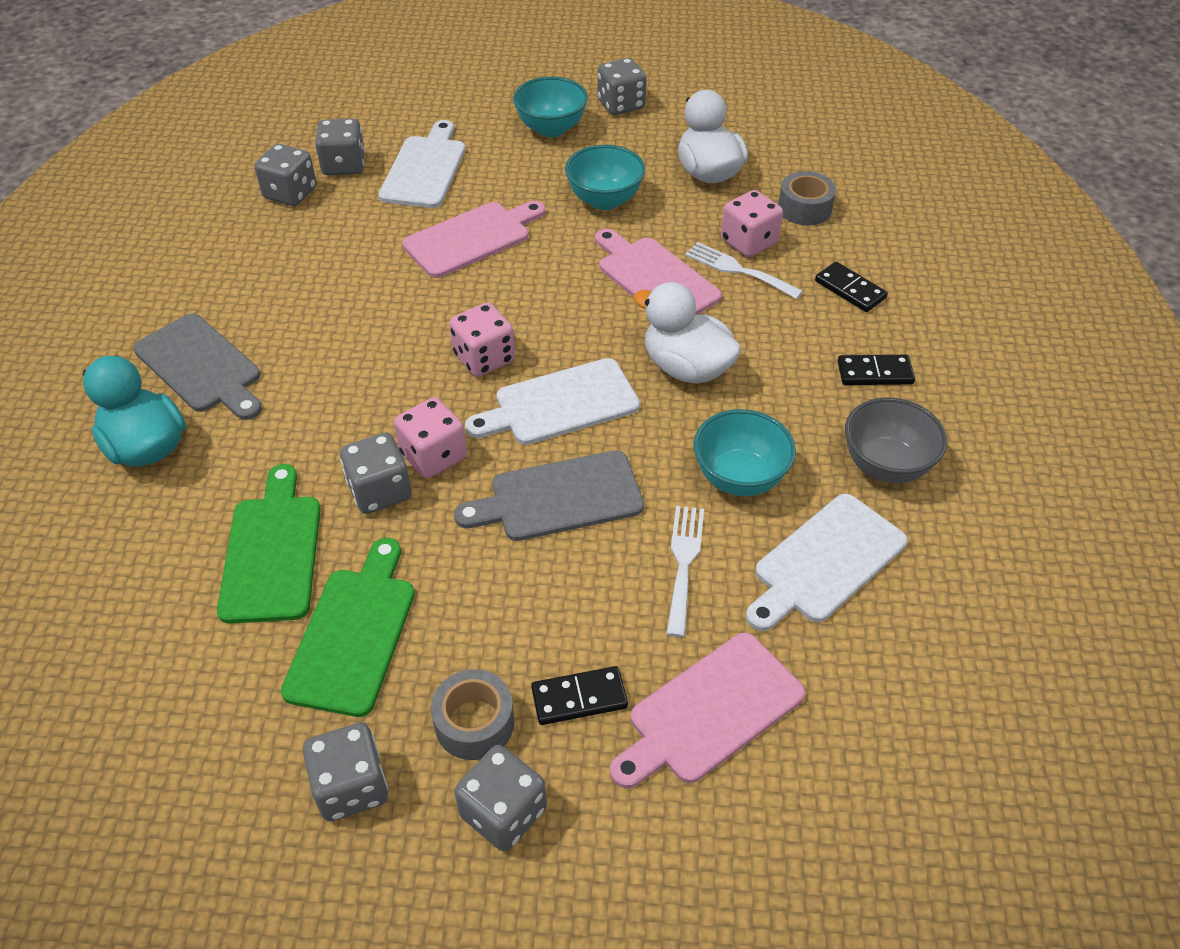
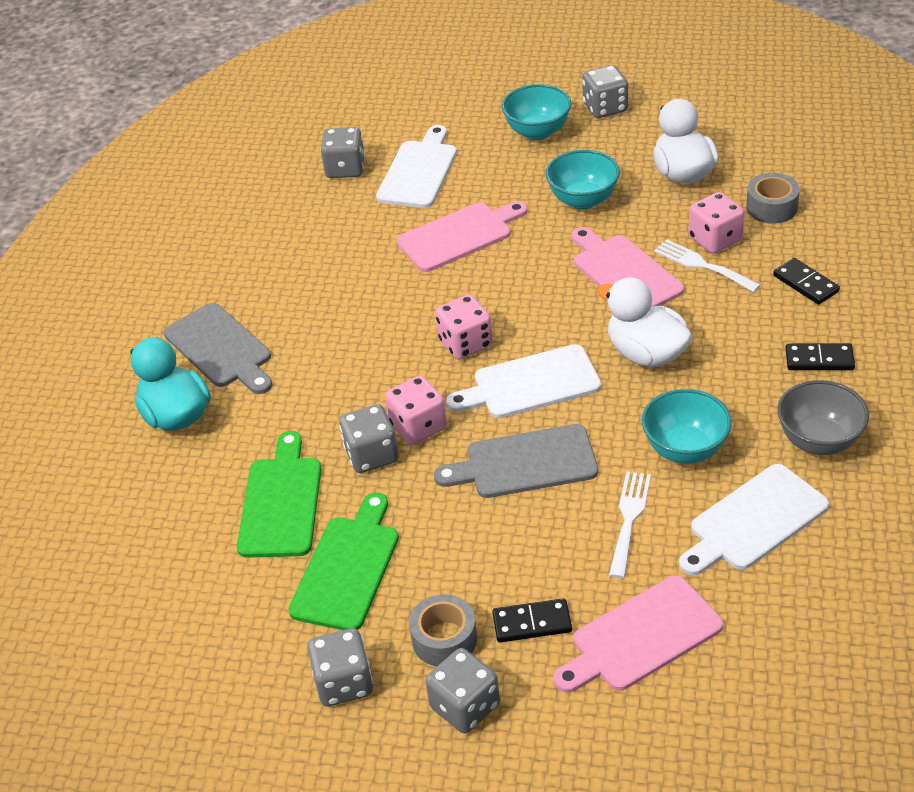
camera: 10 degrees right, 5 degrees down
(290, 193) = (297, 195): grey dice -> none

